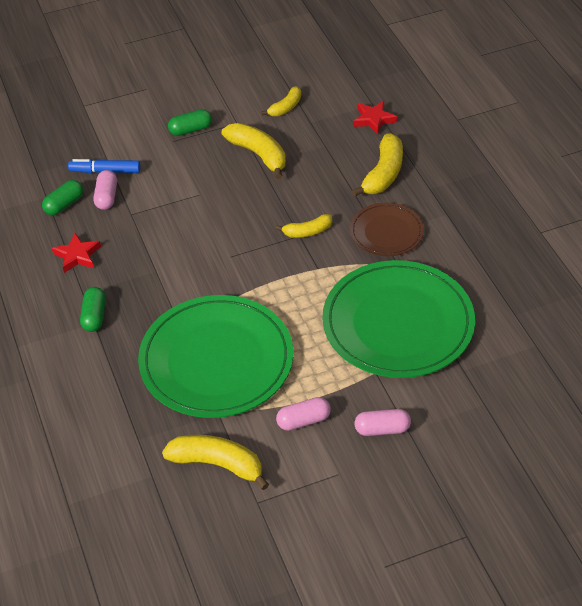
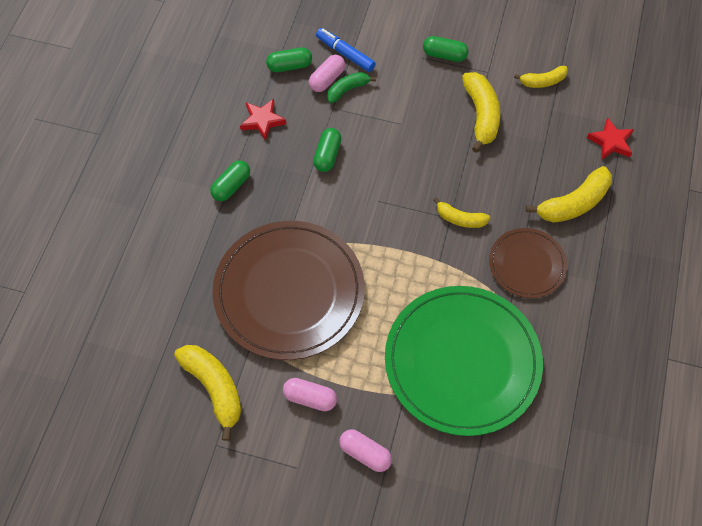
camera: 35 degrees right, 15 degrees up
(131, 195) = (348, 90): none -> green banana
(158, 249) = (327, 155): none -> green capsule
(216, 360) = (289, 292): green plate -> brown plate

